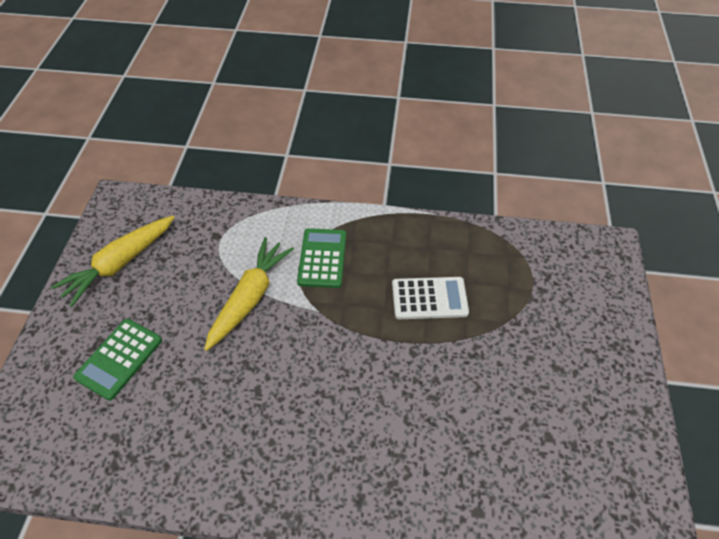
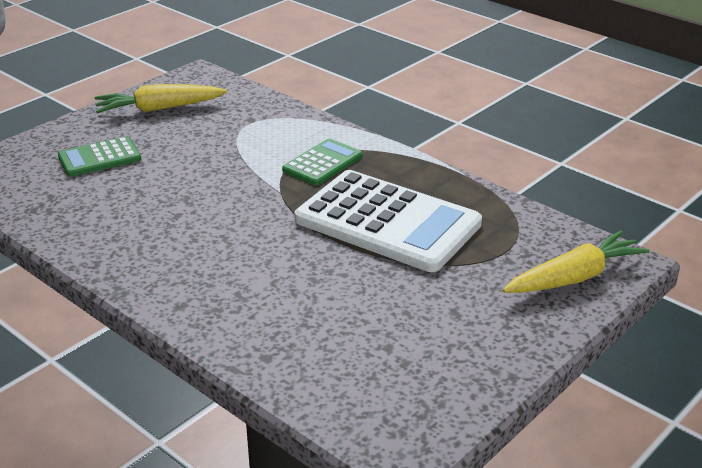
camera: 35 degrees right, 20 degrees down
(250, 297) = (234, 163): yellow carrot -> yellow carrot (574, 277)
(429, 298) = (387, 222): white calculator -> white calculator, size x2.01

